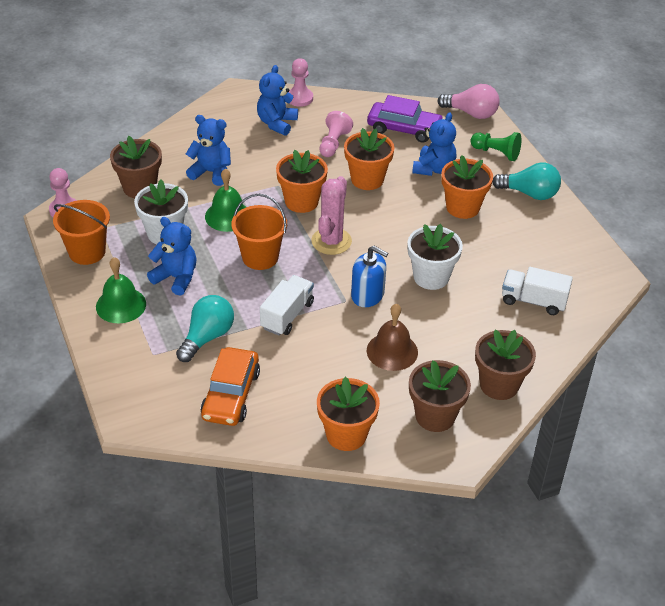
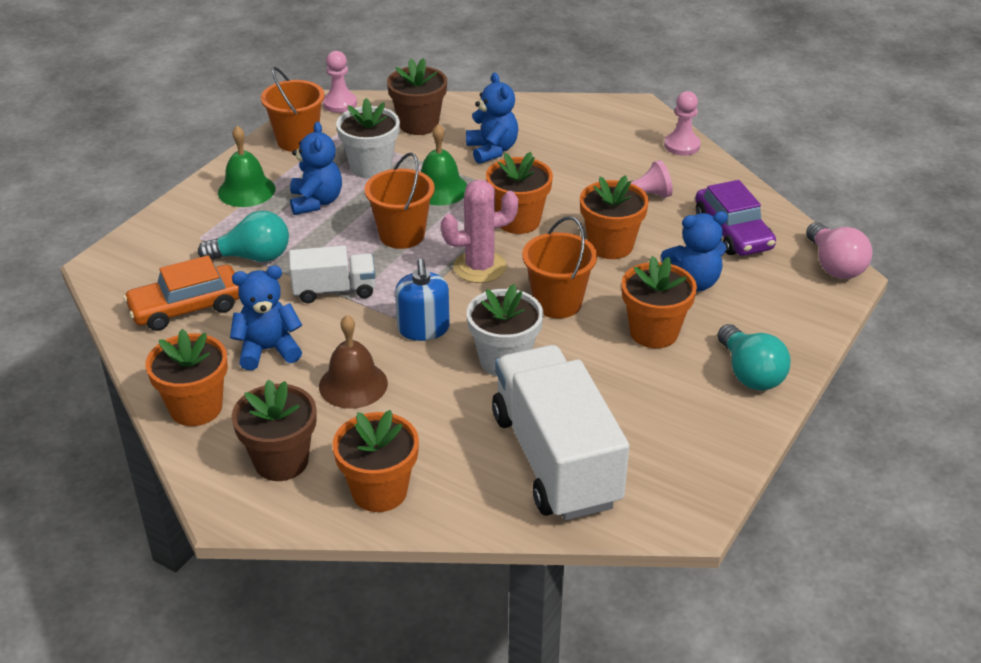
camera: 55 degrees right, 5 degrees down
(277, 123) = (621, 151): blue teddy bear -> blue teddy bear (268, 350)
(399, 228) = (557, 303): none -> orange bucket
(496, 153) = (789, 315): green pawn -> none
(499, 385) = (379, 491): brown flower pot -> orange flower pot
(533, 301) = (555, 459): white truck -> white truck, size x1.93

